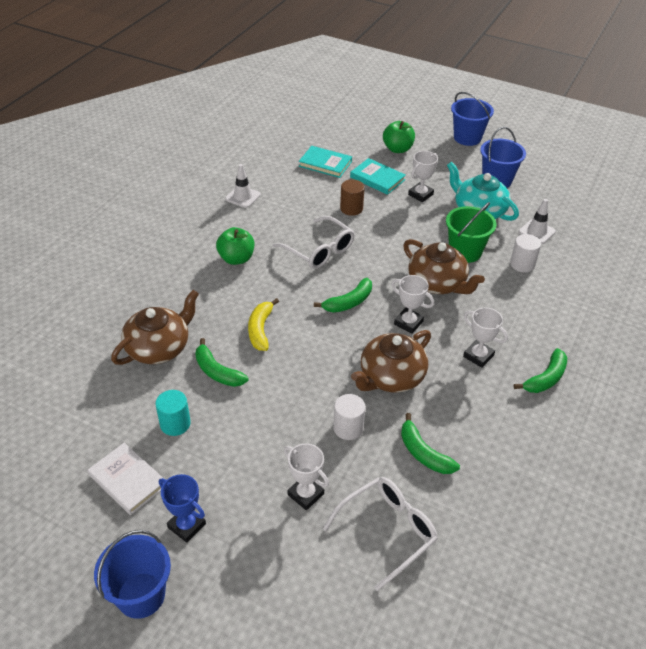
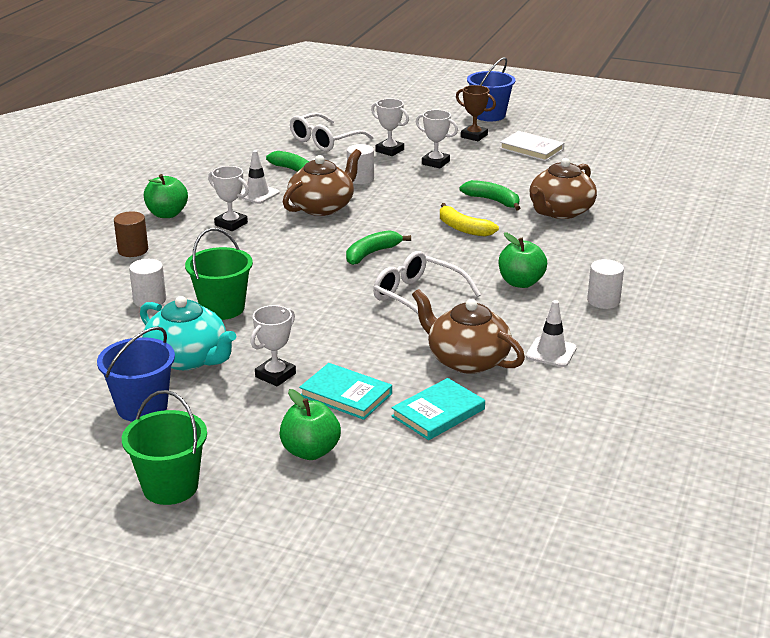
camera: 175 degrees right, 15 degrees down
(175, 424) = (512, 173): turquoise cylinder -> none
(184, 235) = (603, 301): none -> white cylinder
(187, 525) = (474, 136): blue trophy -> brown trophy
(260, 330) = (463, 228): yellow banana -> yellow banana turned 135 degrees clockwise
(325, 164) = (438, 413): turquoise book -> turquoise book turned 60 degrees counterclockwise
(351, 208) = (382, 348): brown cylinder -> brown cylinder (133, 250)
(408, 323) = (303, 242): white trophy -> white trophy (435, 163)
(437, 283) = (265, 276): brown teapot -> brown teapot (466, 360)
(467, 138) = (170, 487): blue bucket -> green bucket
(536, 232) = (111, 337): white traffic cone -> white traffic cone (257, 194)
(545, 378) = (167, 214): green banana -> green apple

